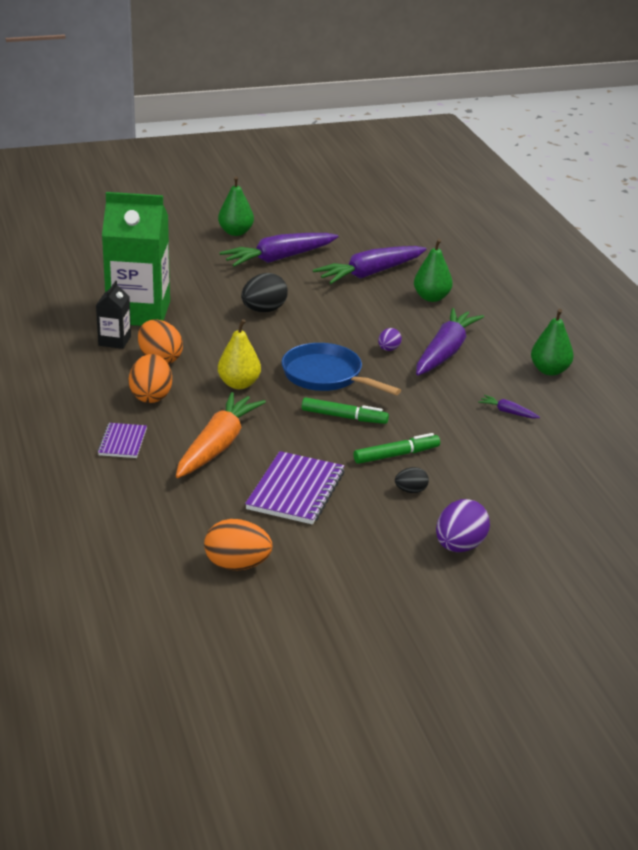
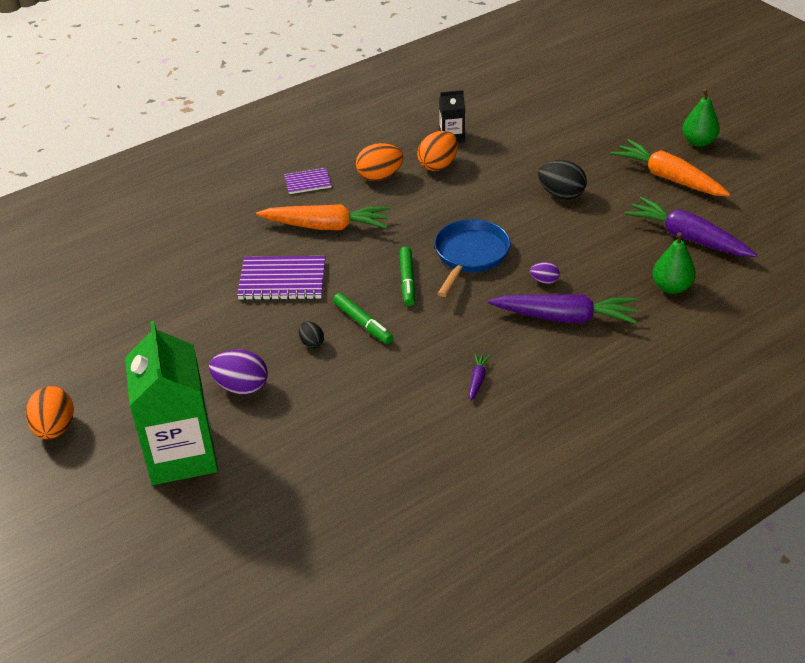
camera: 75 degrees right, 10 degrees up
(139, 312) = (506, 135): green carton -> green carton (181, 455)
(237, 565) = (174, 276): orange egg -> orange egg (55, 428)
(239, 384) = (425, 213): yellow pear -> none
(279, 258) = (669, 178): purple carrot -> orange carrot
(549, 370) = (579, 396): green pear -> none

